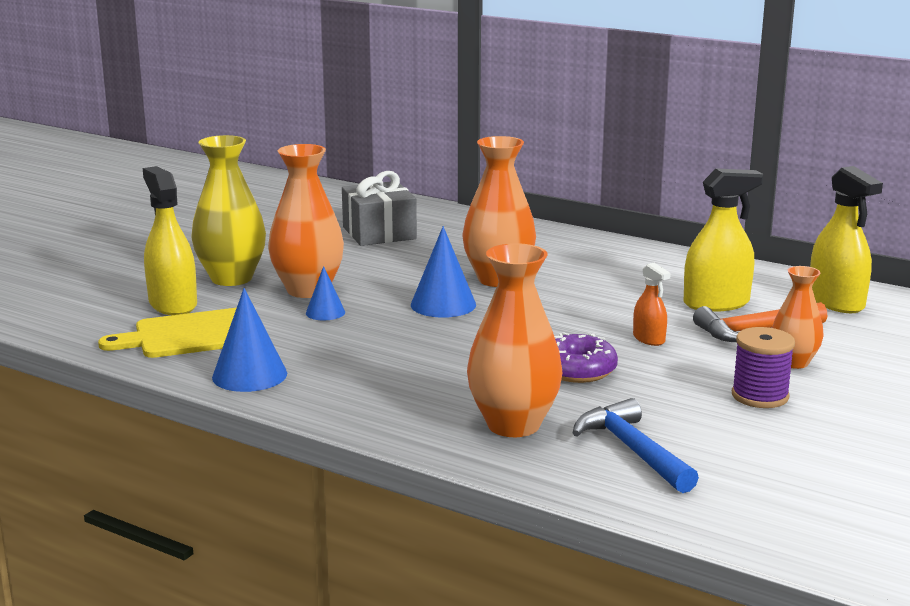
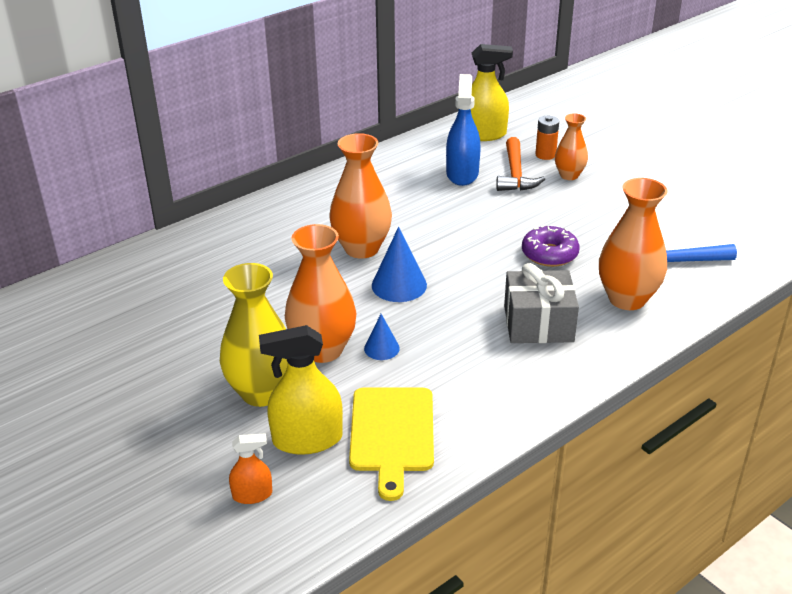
camera: 70 degrees left, 15 degrees up
(249, 375) = (497, 410): blue cone -> none
(379, 233) = (204, 286): grey gift -> grey gift (538, 324)
(649, 339) = (509, 214): orange spray bottle -> orange spray bottle (252, 495)
(716, 303) = (462, 174): yellow spray bottle -> blue spray bottle
(760, 396) = (613, 200): purple spool -> none
(832, 343) = (545, 155): none -> orange battery

